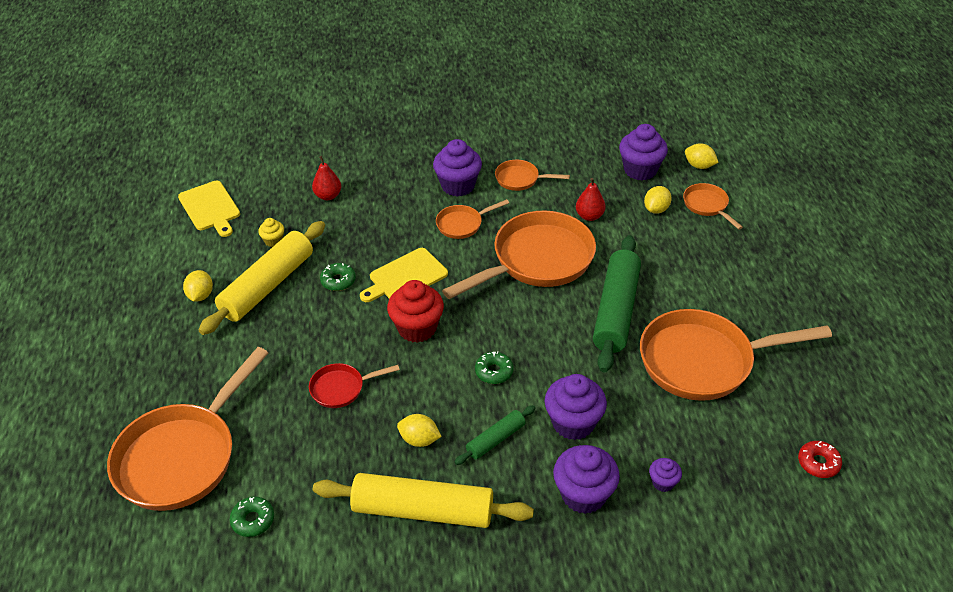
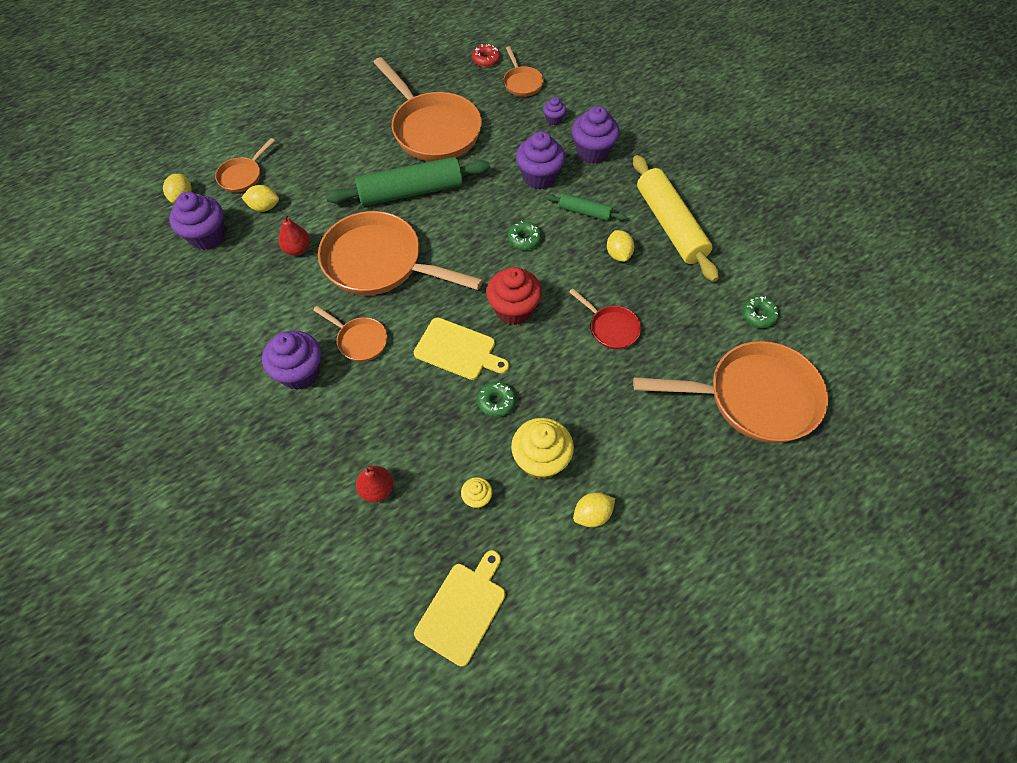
camera: 120 degrees left, 15 degrees up
(267, 286) = (541, 460): yellow rolling pin -> yellow cupcake
(520, 179) = (264, 324): orange pan -> orange pan (522, 83)

